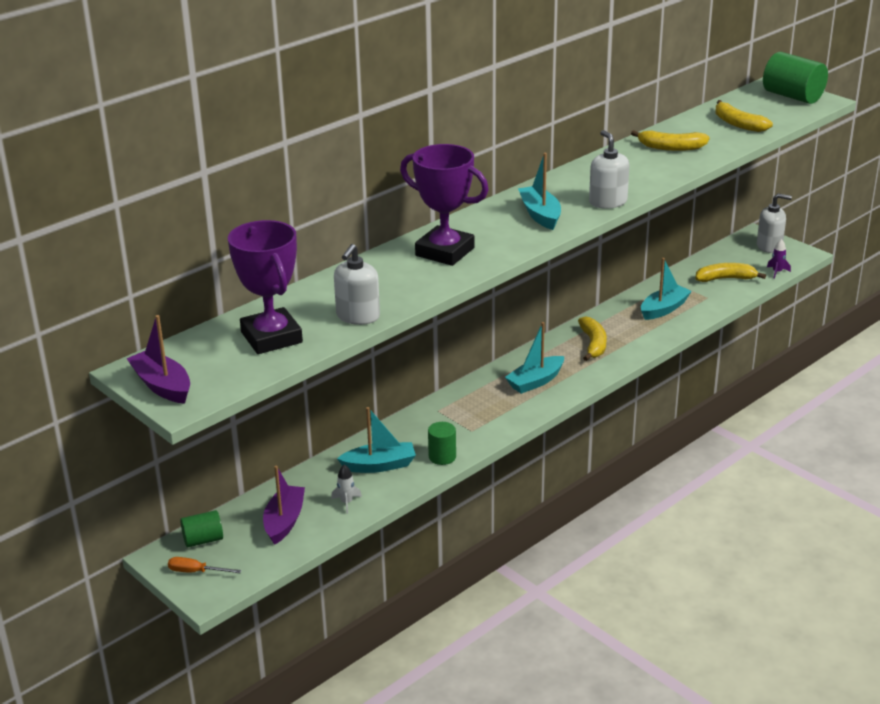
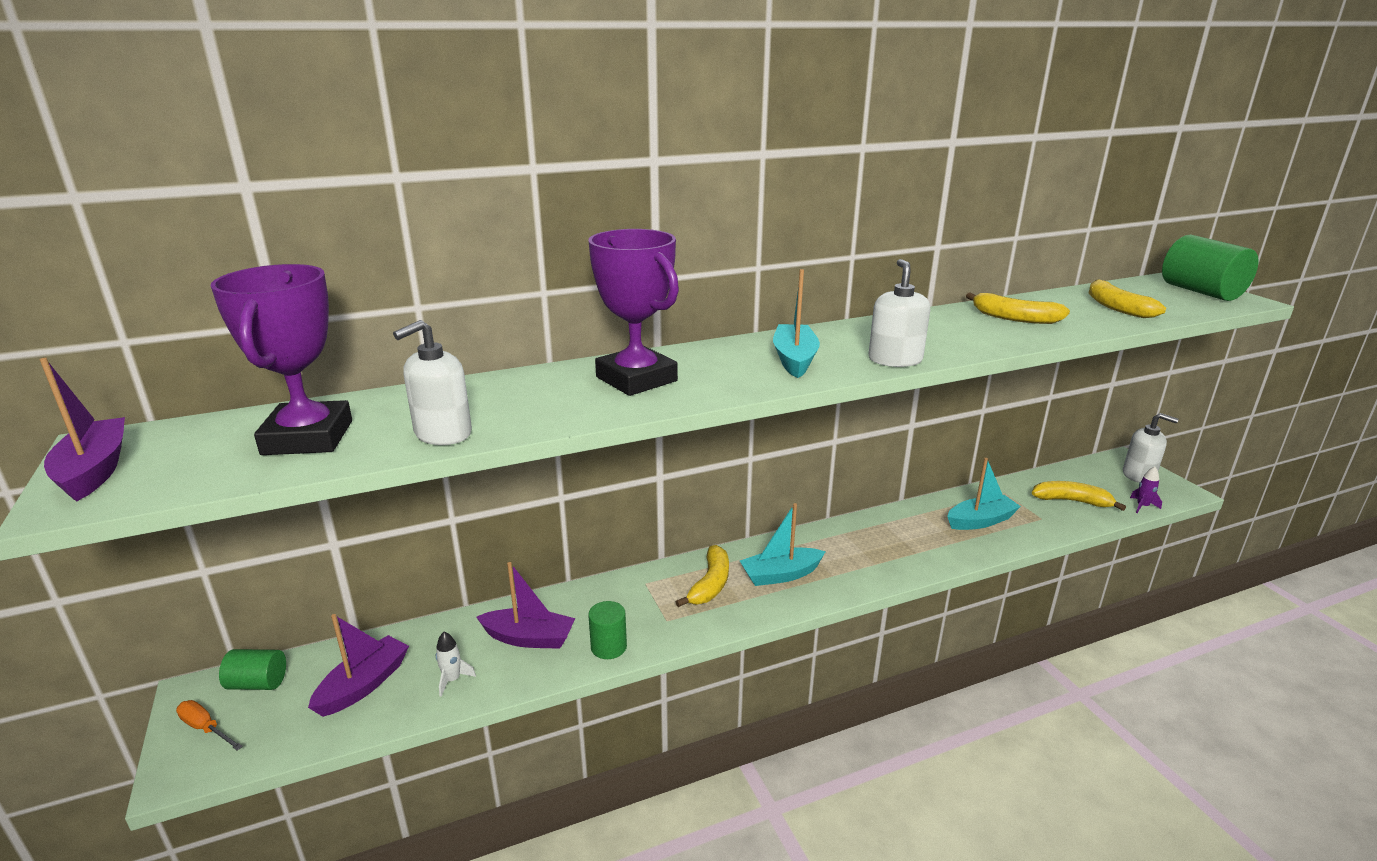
camera: 20 degrees right, 5 degrees down
(379, 465) = (529, 638): turquoise boat -> purple boat
(593, 344) = (874, 544): yellow banana -> yellow banana (710, 584)

